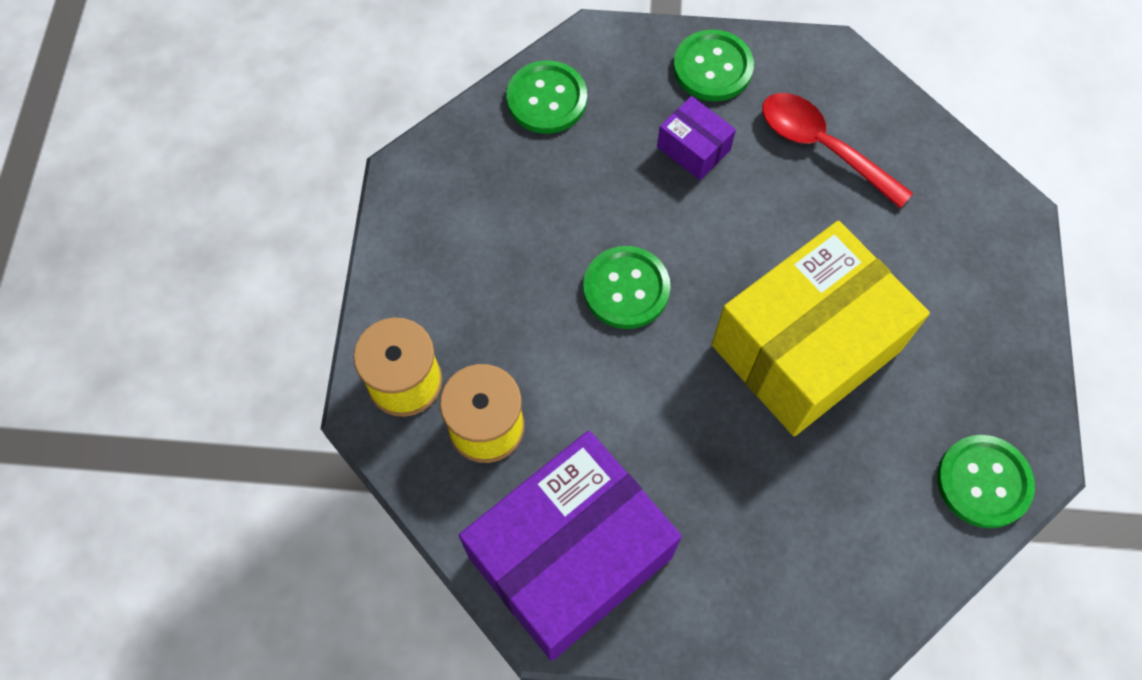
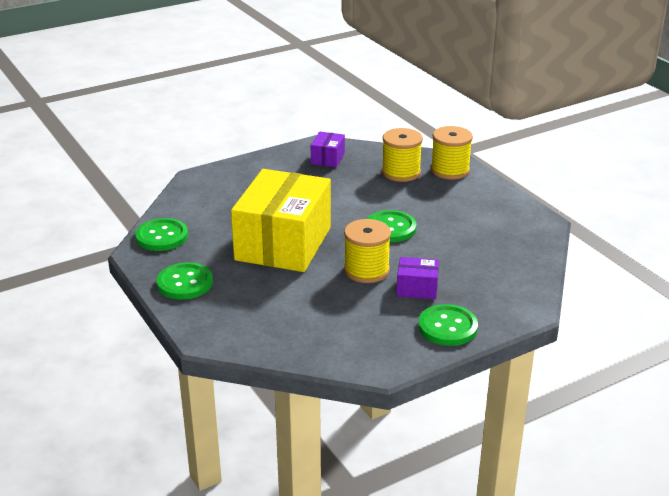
camera: 145 degrees right, 35 degrees down
(547, 99) = (518, 274): green button -> green button (185, 283)
(570, 557) = (327, 158): purple box -> purple box, size x0.42
(730, 219) = (366, 270): none -> yellow spool
(822, 147) = (346, 319): red spoon -> none

